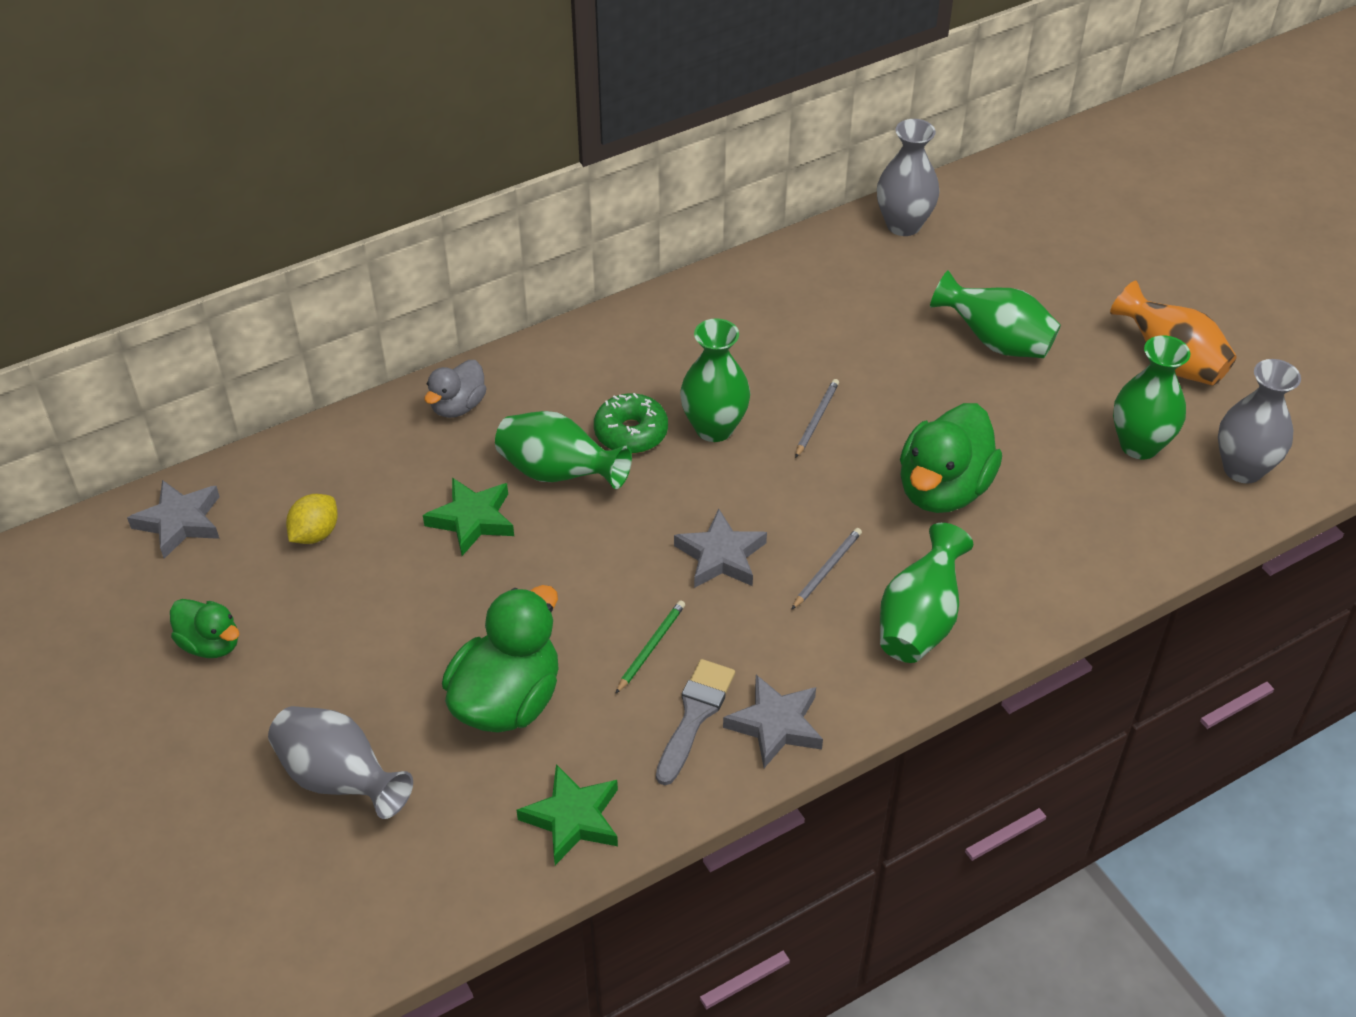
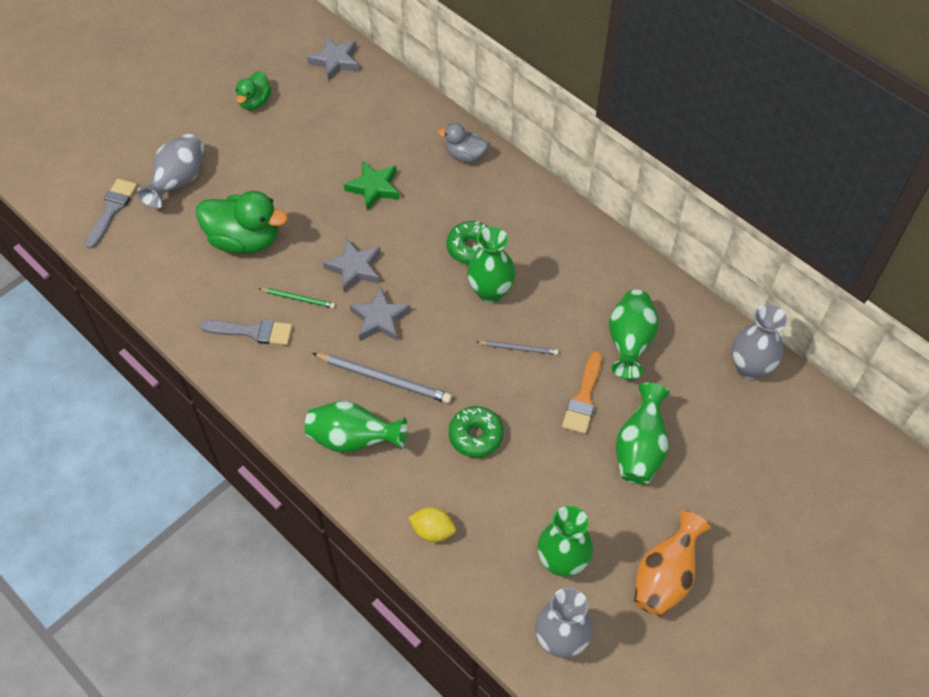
camera: 75 degrees right, 10 degrees up
(315, 534) = (343, 120): yellow lemon -> yellow lemon (433, 531)
(357, 892) = (111, 210): none -> grey brush
(558, 473) = (424, 219): green vase -> green vase (629, 342)
(573, 818) = (171, 290): green star -> none
(775, 725) = (254, 374): grey star -> grey star (354, 268)
(827, 569) = (384, 379): grey pencil -> grey pencil, size x1.79
(909, 374) = (583, 397): none -> orange brush
(943, 489) = (476, 436): green duck -> green donut

